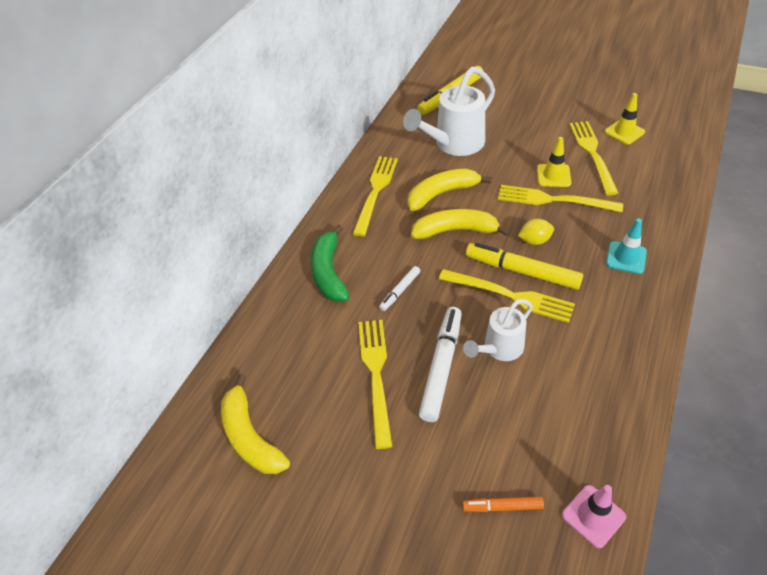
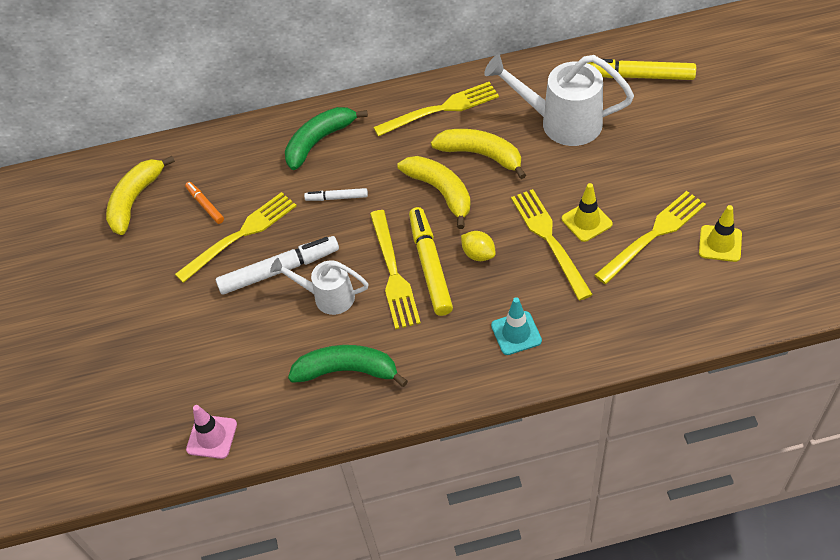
camera: 55 degrees right, 5 degrees up
(502, 507) = (181, 377): orange marker -> orange marker (205, 205)
(589, 374) = (347, 371): none -> green banana

